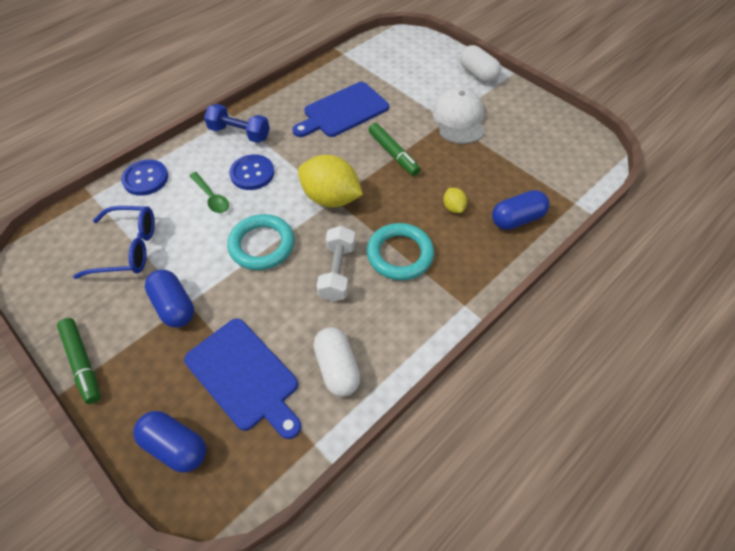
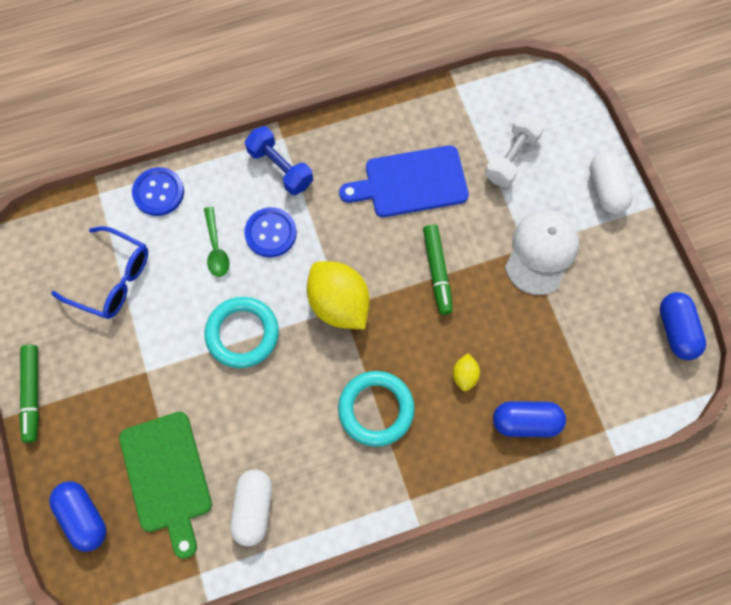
camera: 25 degrees right, 15 degrees up
(174, 306) = (132, 369): blue capsule -> blue capsule (676, 330)
(244, 376) = (167, 476): blue cutting board -> green cutting board
(337, 272) = (303, 401): white dumbbell -> white dumbbell (511, 158)

